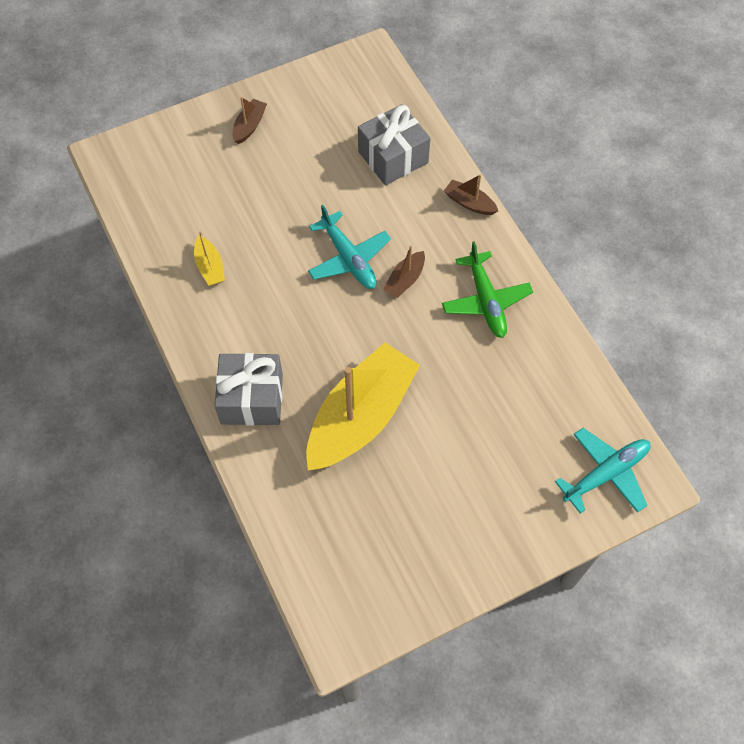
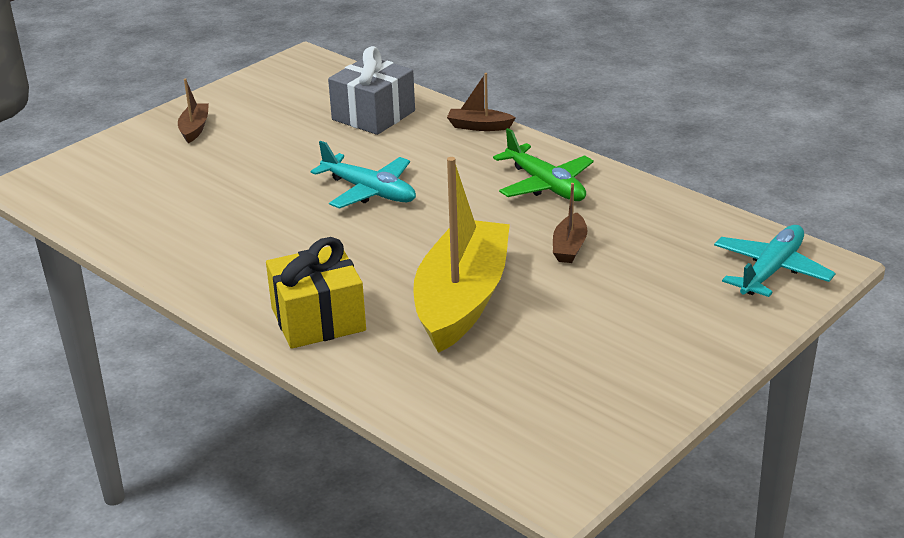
camera: 20 degrees left, 30 degrees down
(210, 267) = (204, 234): yellow boat -> none
(252, 399) = (318, 319): grey gift -> yellow gift
(405, 280) = (444, 191): brown boat -> brown boat (569, 247)

